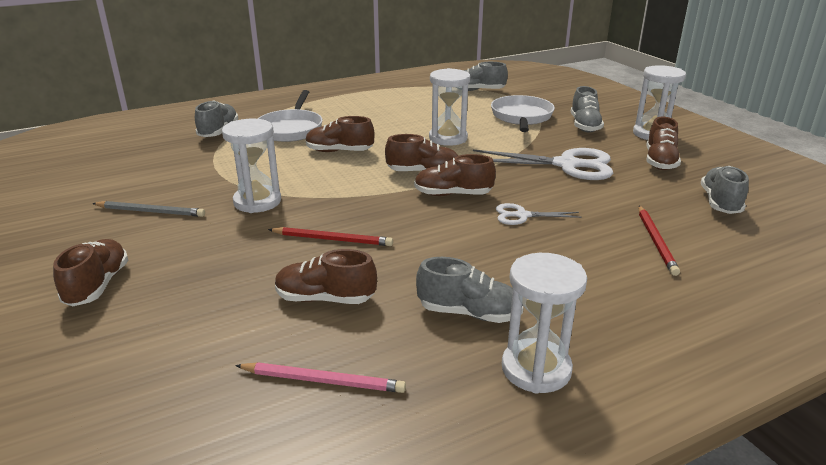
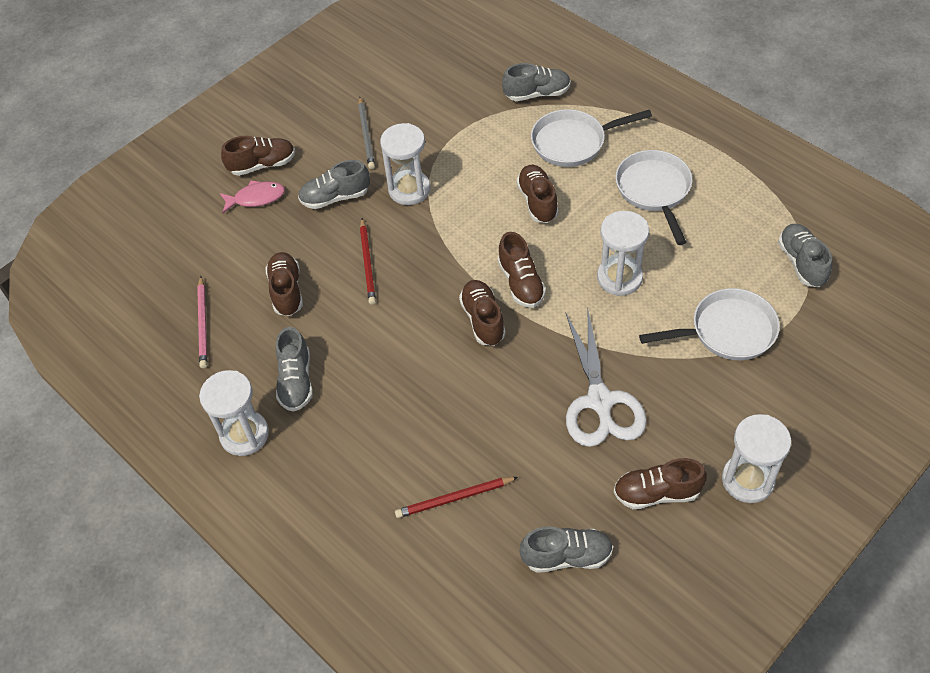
camera: 75 degrees right, 25 degrees up
(148, 299) = (256, 198): none -> pink fish
(373, 114) = (654, 190): none -> white pan
(522, 215) = (462, 383): white scissors -> none
(584, 126) = (736, 402): grey shoe -> grey shoe (335, 197)

